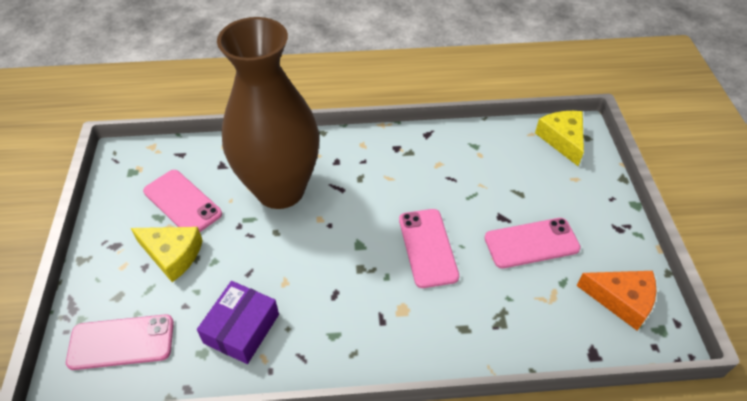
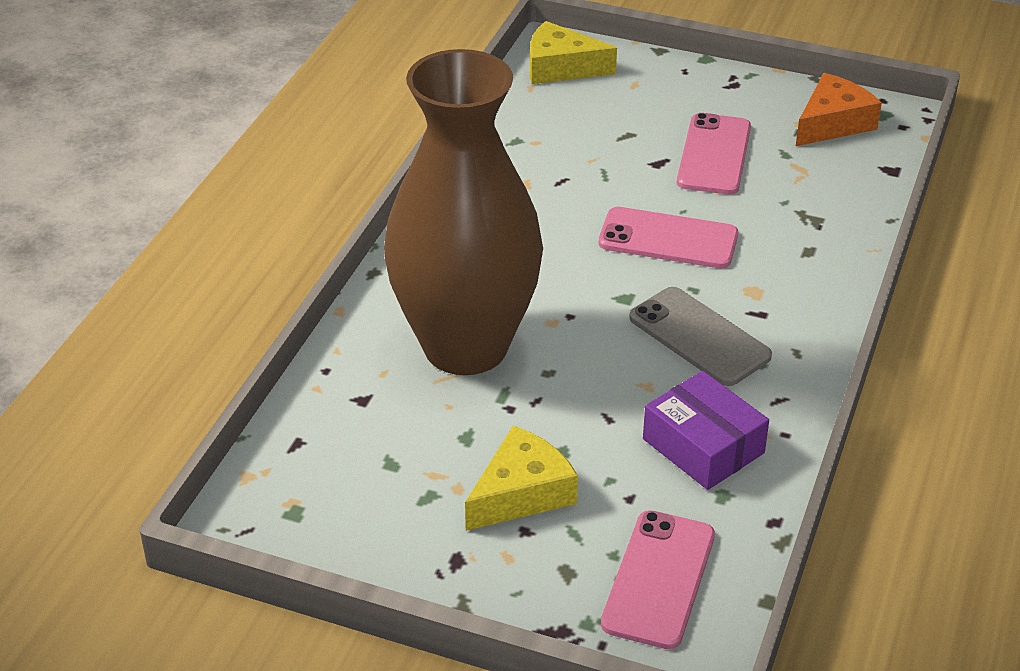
camera: 65 degrees left, 10 degrees down
(182, 202) = (415, 461): pink phone -> none
(341, 294) = (699, 337): none -> grey phone

